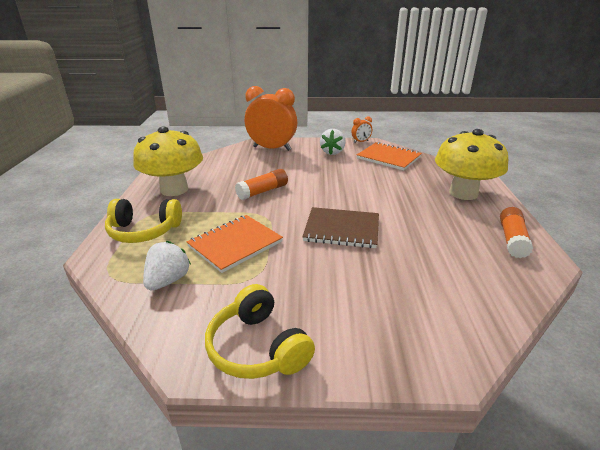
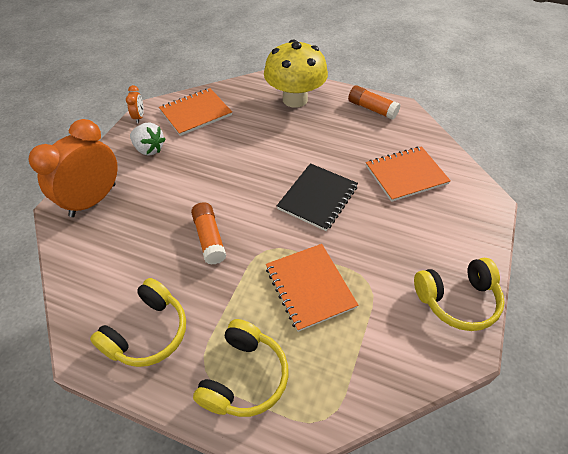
camera: 70 degrees left, 20 degrees up
(168, 280) = (353, 357): white strawberry -> none
(174, 189) = (148, 332): yellow mushroom -> yellow headphones
(342, 229) = (317, 198): brown notebook -> black notebook
(427, 281) = (406, 175): none -> orange notebook

